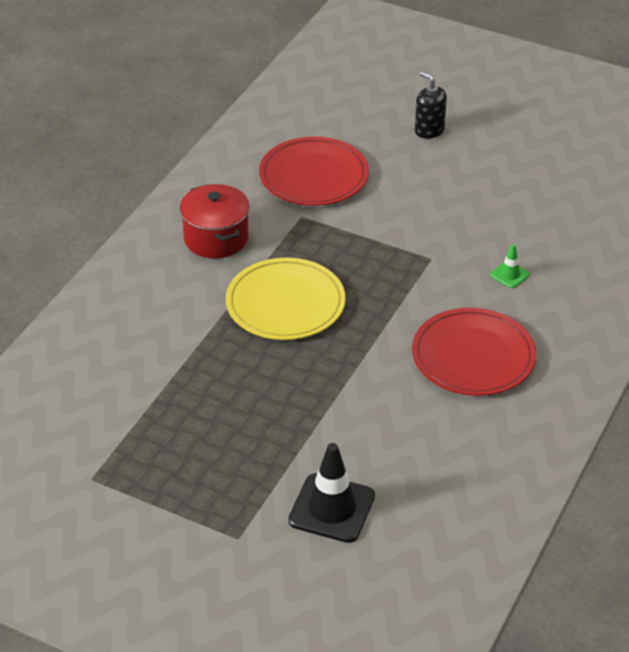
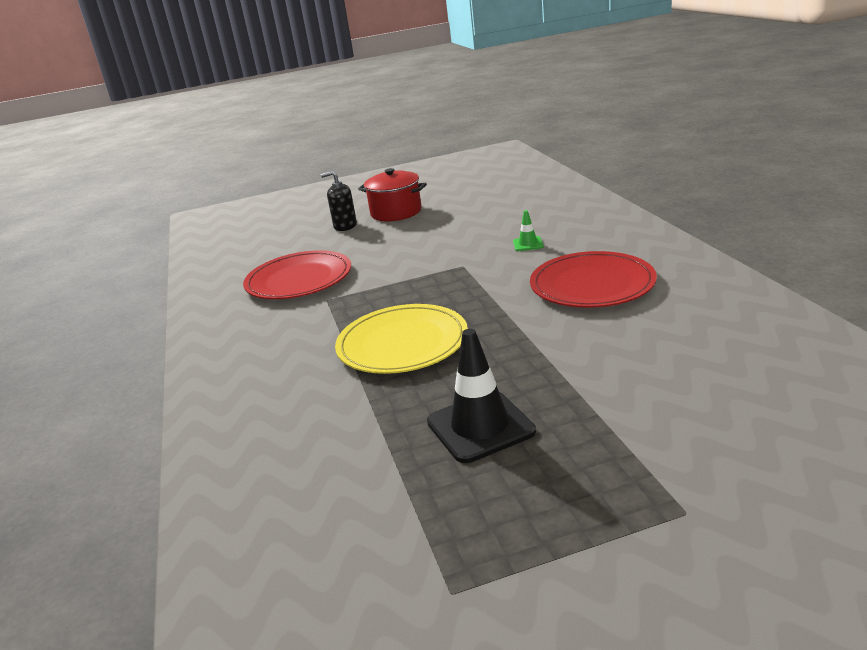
camera: 40 degrees left, 15 degrees down
(216, 238) = (273, 347): red pot -> red pot (396, 212)
(331, 508) = (703, 425): black traffic cone -> black traffic cone (480, 427)

